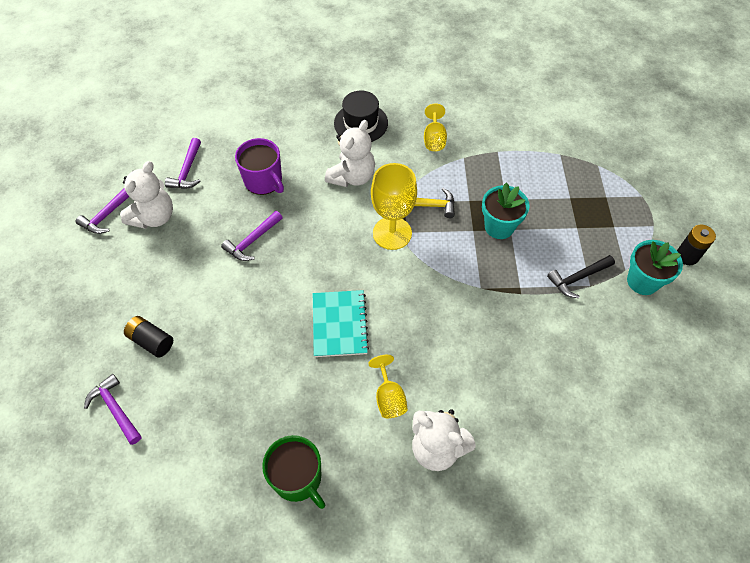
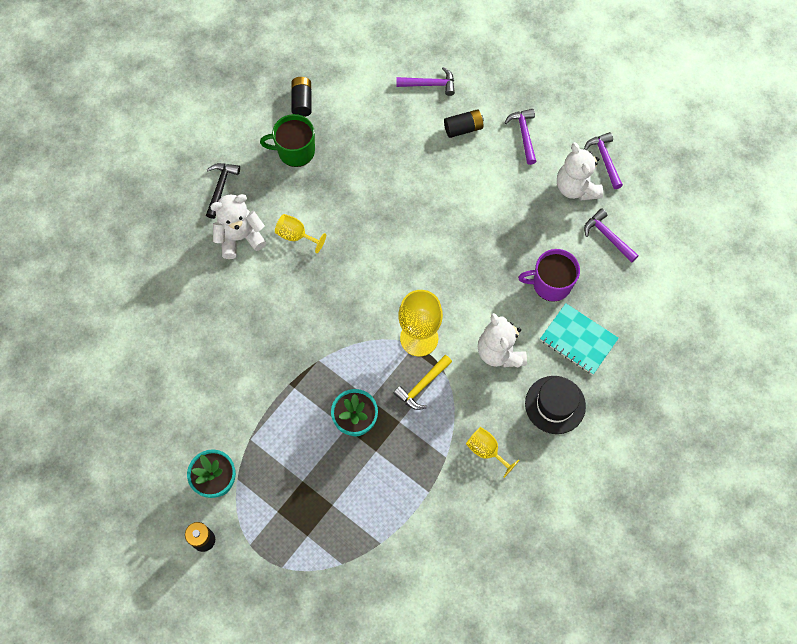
camera: 130 degrees right, 10 degrees up
(229, 524) = (302, 102): none -> black battery
(252, 241) = (496, 238): purple hammer -> purple hammer (524, 134)
(339, 324) = (374, 245): turquoise notebook -> turquoise notebook (578, 340)
(578, 278) = (263, 436): black hammer -> black hammer (221, 187)

